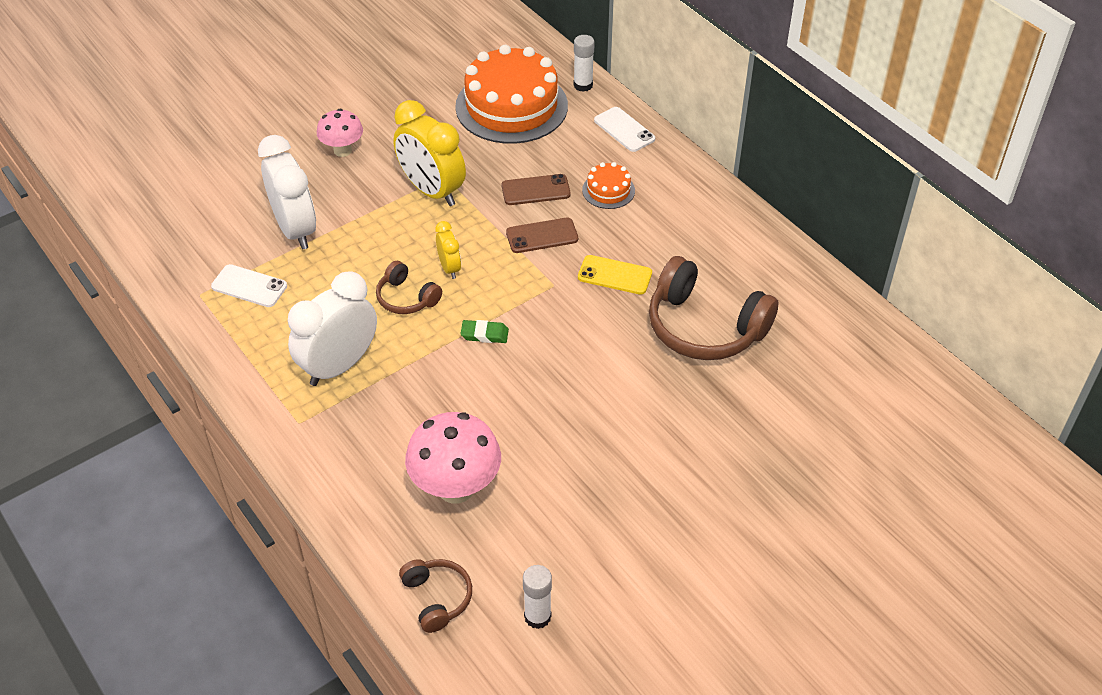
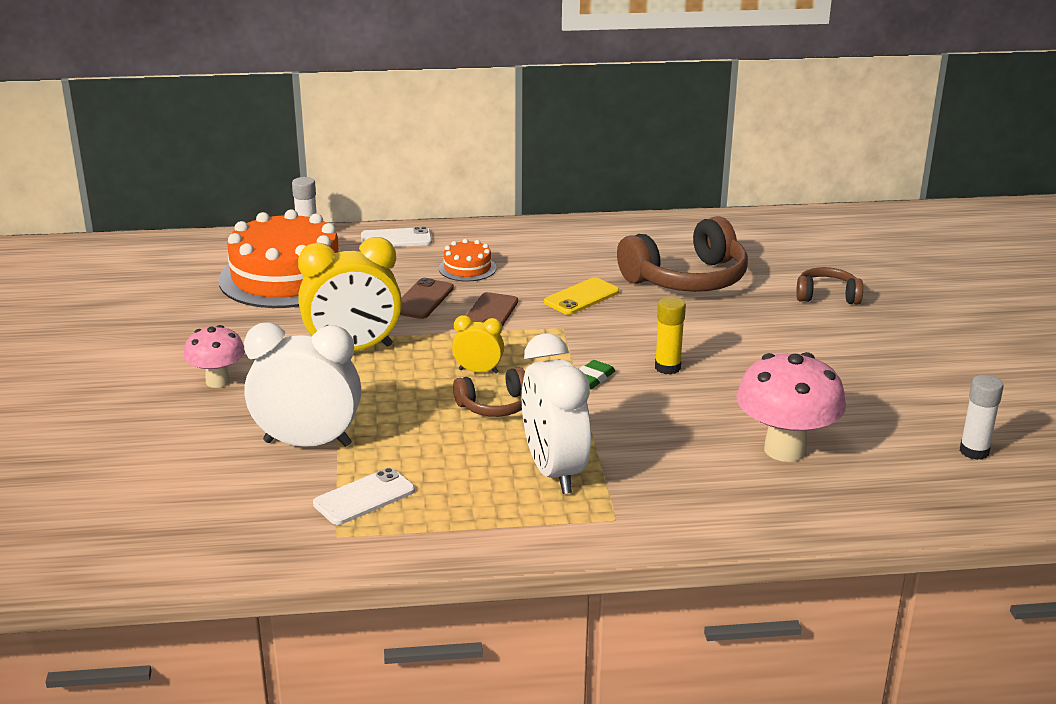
camera: 60 degrees left, 20 degrees down
(437, 598) = (921, 499): brown headphones -> brown headphones (827, 296)
(535, 372) = (667, 367): none -> yellow glue stick

